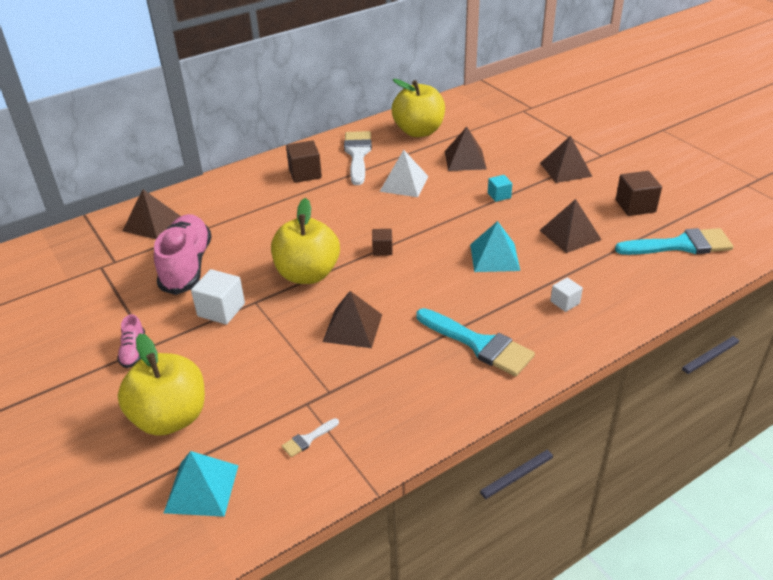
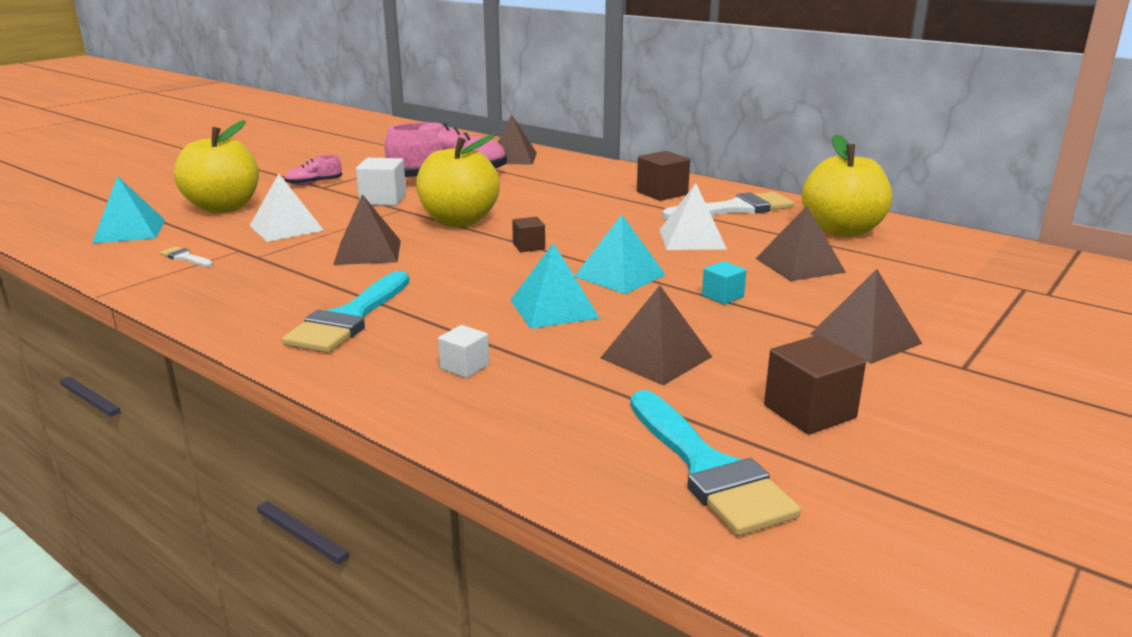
camera: 70 degrees right, 15 degrees down
(263, 373) = (286, 228): none -> white pyramid
(453, 223) = (620, 275): none -> turquoise pyramid

